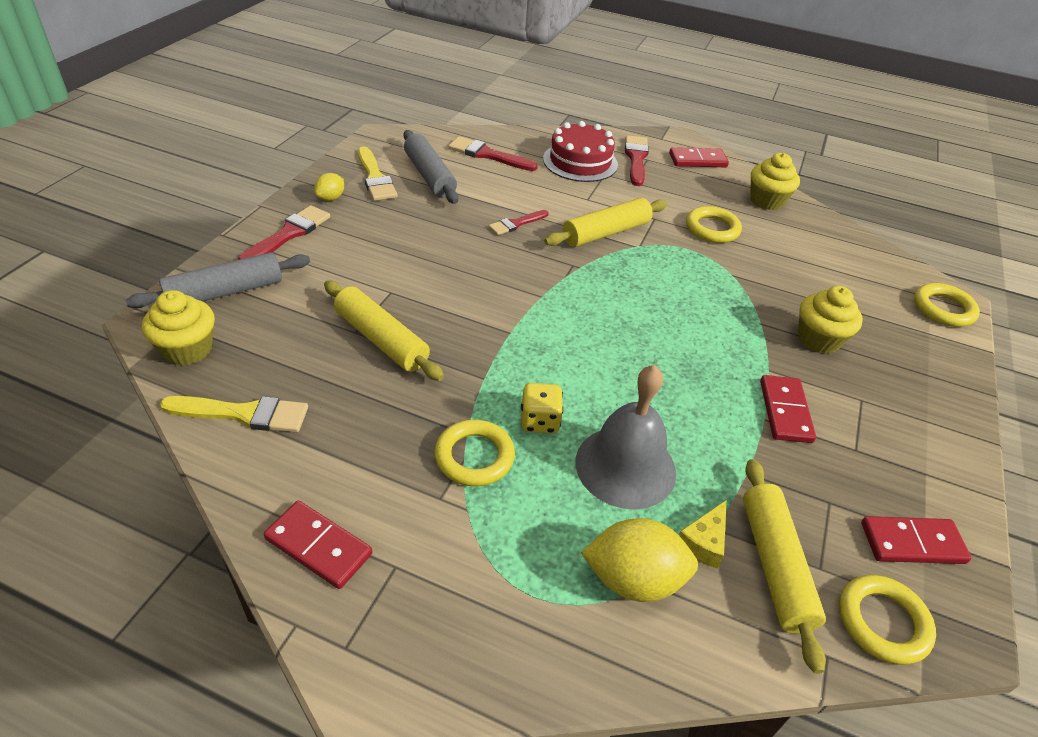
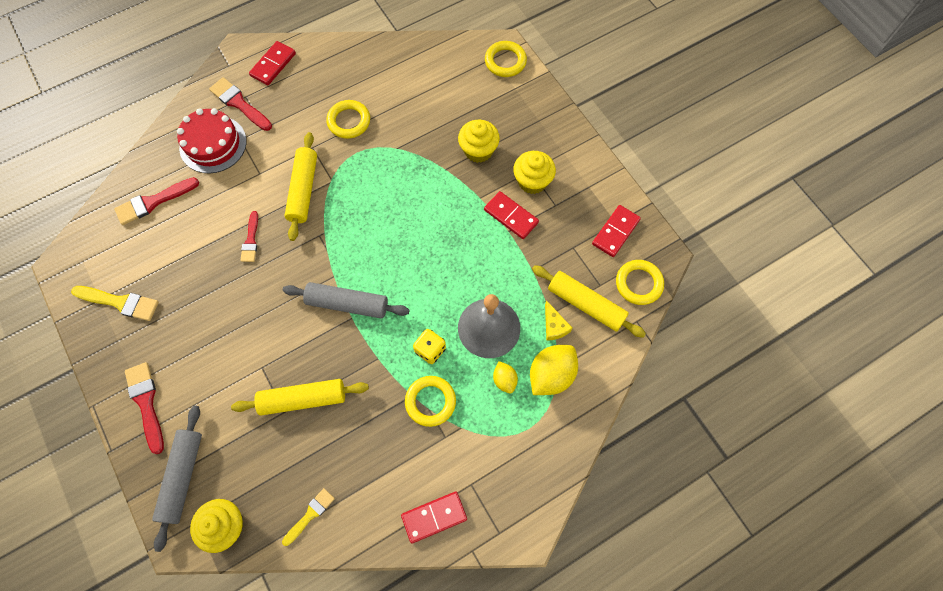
camera: 50 degrees left, 25 degrees up
(243, 414) = (310, 514): yellow brush -> yellow brush, size x0.65
(331, 198) = (122, 349): yellow lemon -> yellow lemon (504, 380)
(429, 176) = (148, 261): grey rolling pin -> grey rolling pin (347, 304)
(766, 201) = (348, 62): yellow cupcake -> yellow cupcake (532, 181)

